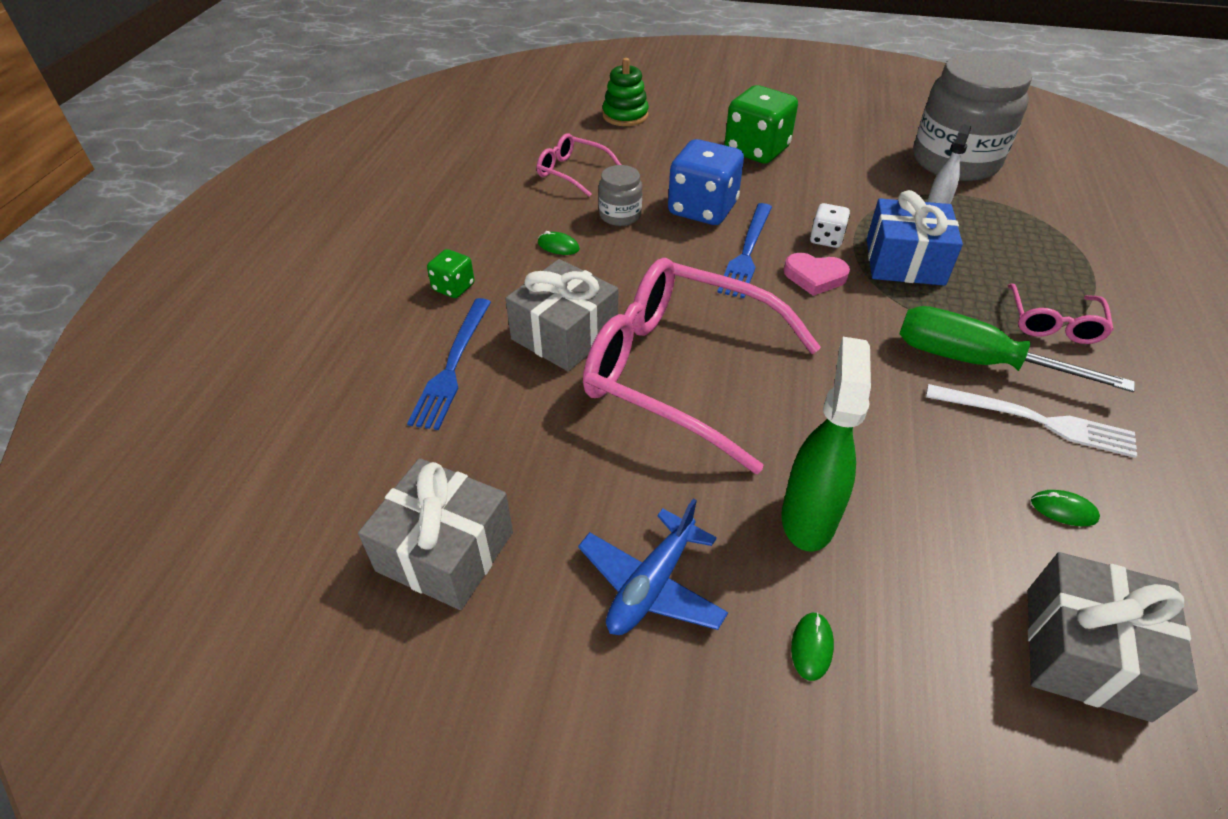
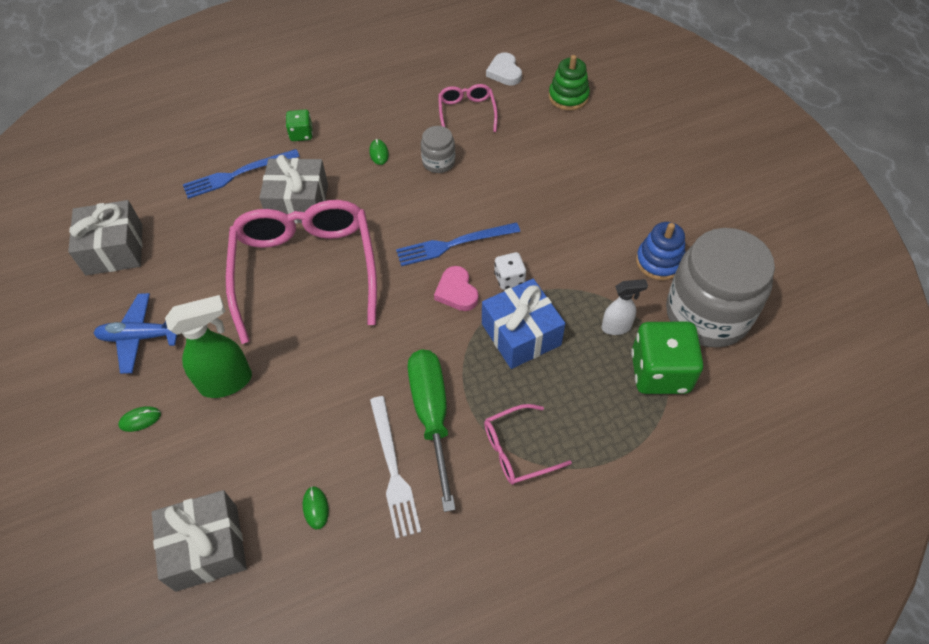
camera: 55 degrees right, 10 degrees up
(546, 131) = (504, 72): none -> white heart
(702, 209) = (485, 197): blue dice -> none
(756, 150) = (594, 188): green dice -> green dice (660, 372)
(876, 157) = (659, 261): none -> blue stacking toy

